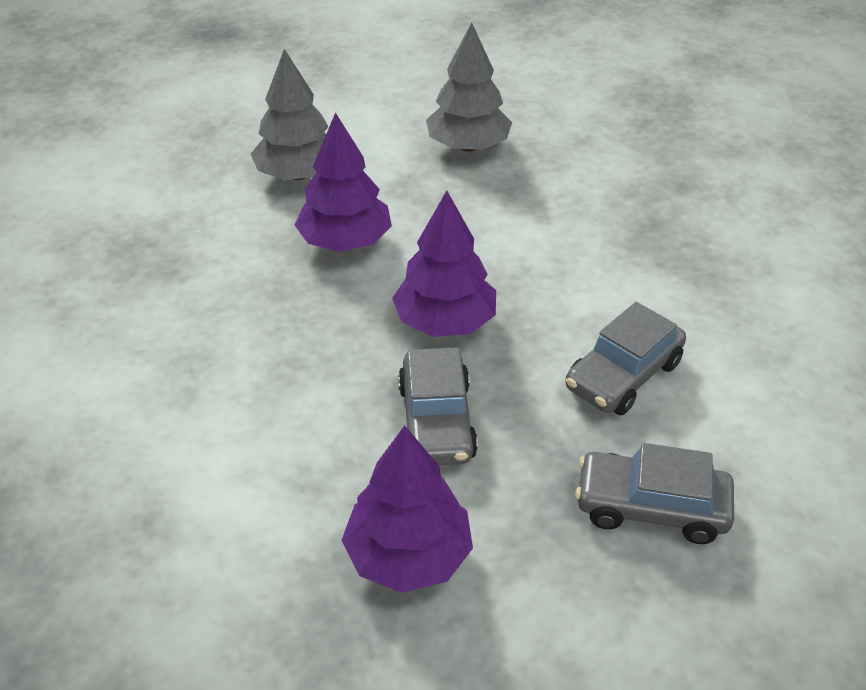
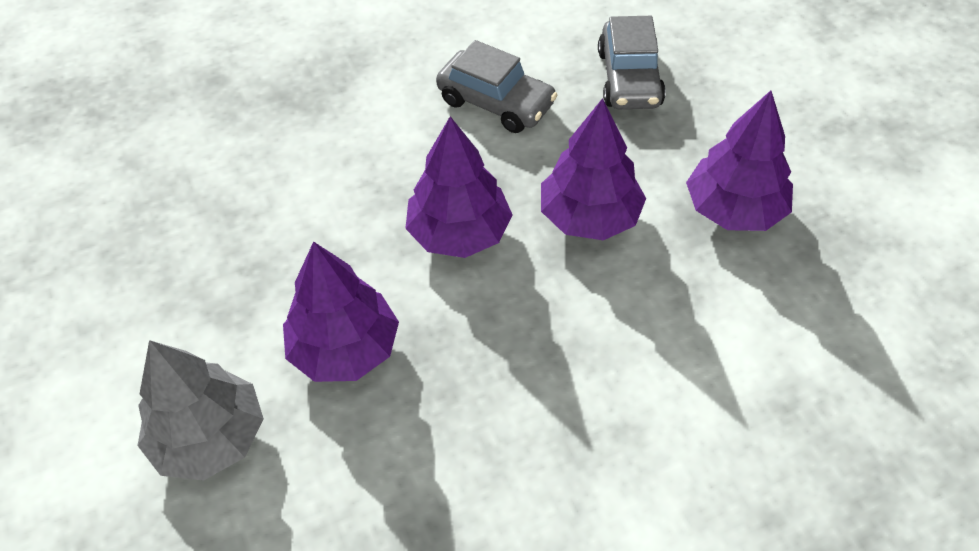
camera: 100 degrees left, 10 degrees up
(436, 421) = (590, 216): grey car -> purple tree
(468, 146) = (142, 264): grey tree -> none

